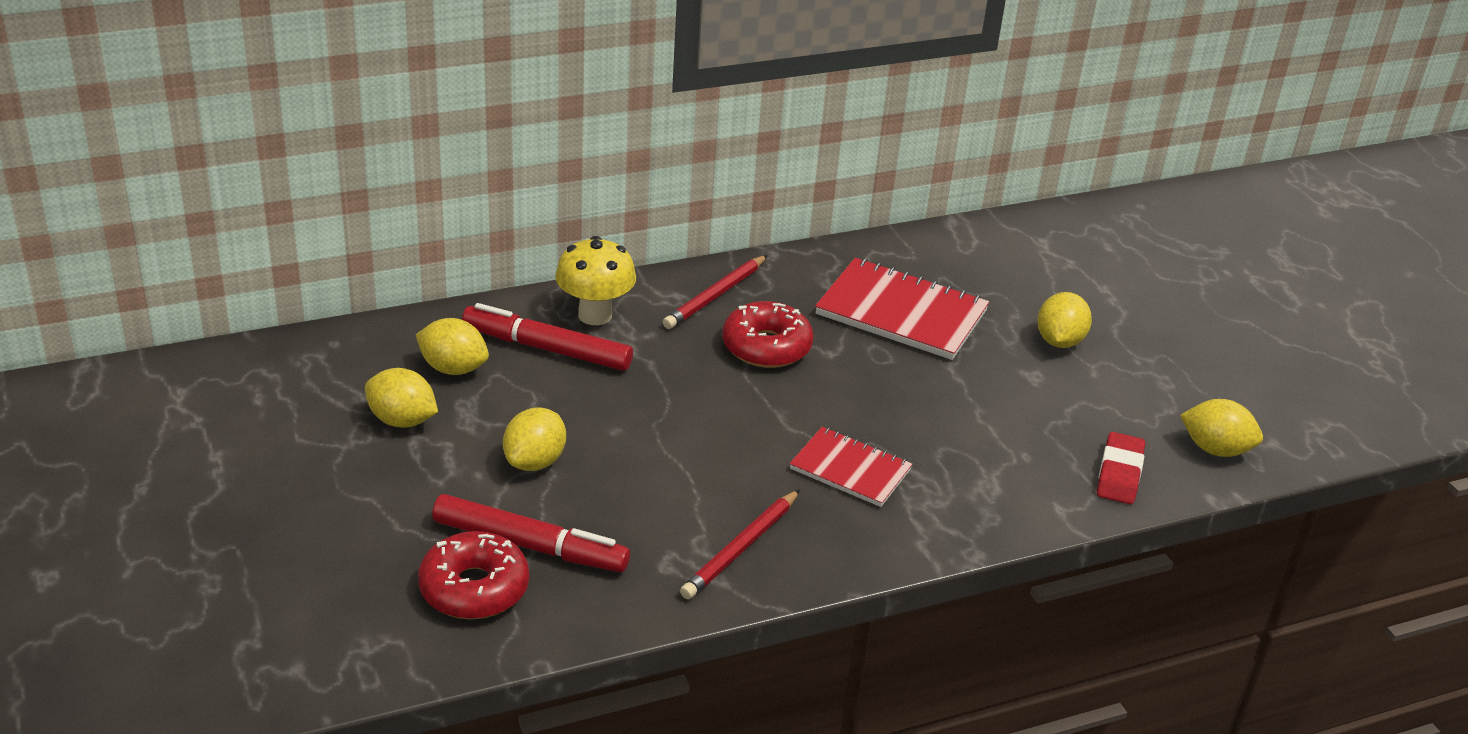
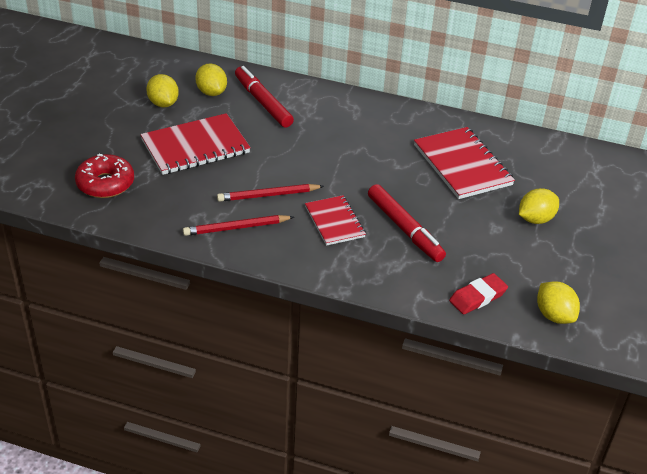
camera: 40 degrees right, 5 degrees up
(530, 545) = (149, 179): red marker -> red marker (405, 229)
(535, 461) = (195, 146): yellow lemon -> red notebook
(595, 315) = (304, 98): yellow mushroom -> none
(715, 296) = (374, 114): red pencil -> red pencil (268, 195)
(766, 347) = (368, 148): red donut -> none

